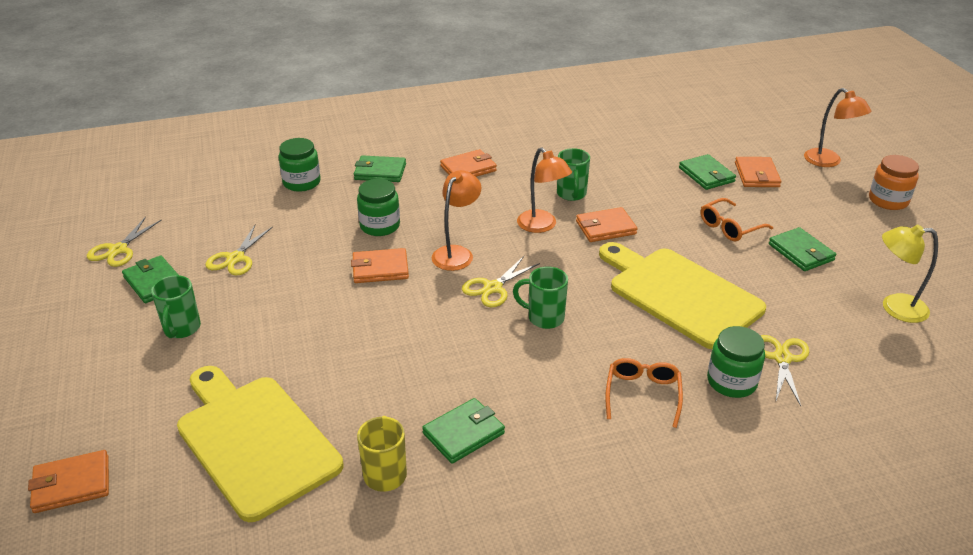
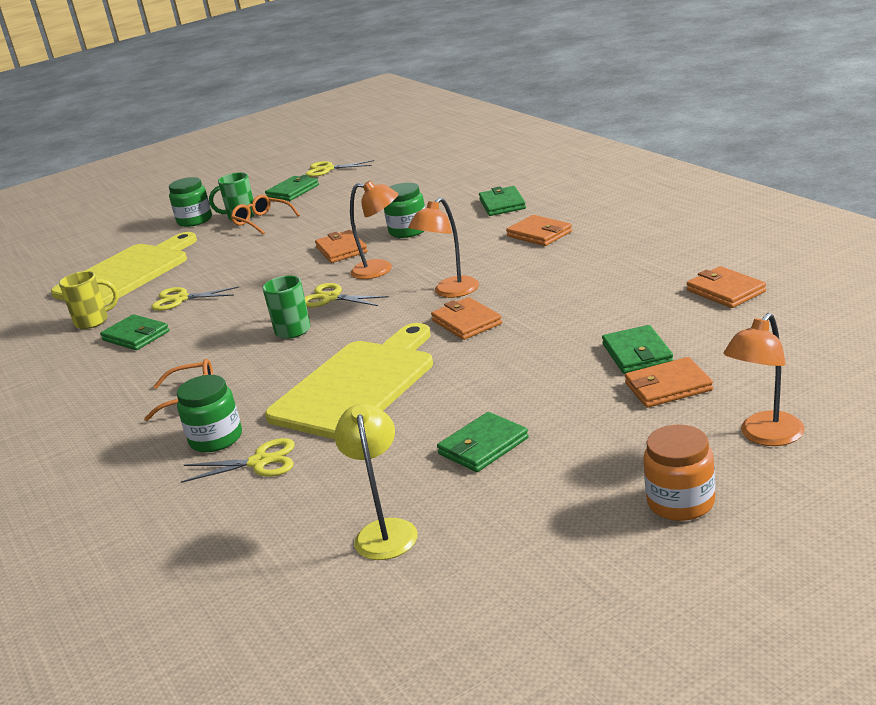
camera: 80 degrees right, 10 degrees down
(72, 484) = (88, 242): orange wallet -> orange wallet (726, 291)
(235, 258) = (333, 202): yellow scissors -> yellow scissors (181, 299)
(302, 182) = (460, 185): green jar -> green jar (195, 220)
(571, 194) = (525, 291): green mug -> none
(706, 175) = (637, 354): green wallet -> green wallet turned 60 degrees counterclockwise
(729, 227) = (514, 390): orange glasses -> orange glasses (262, 221)

